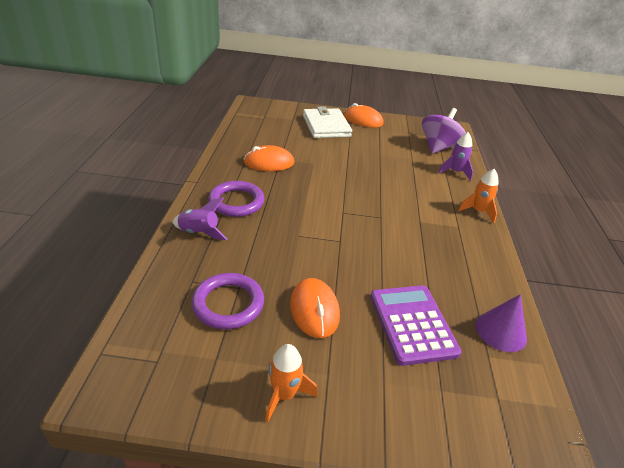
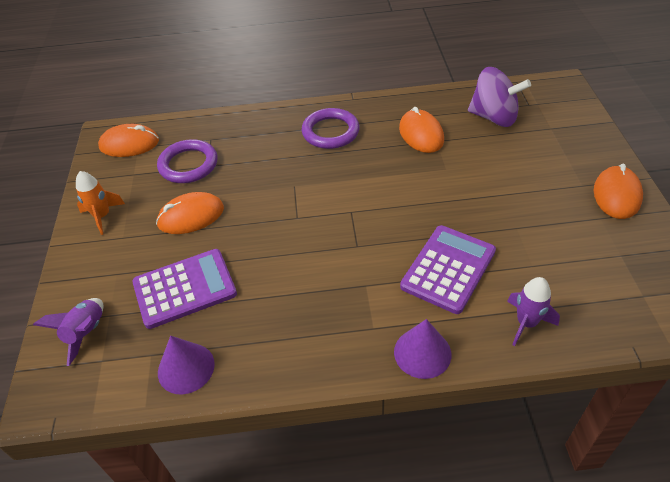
camera: 85 degrees right, 10 degrees up
(149, 360) = (129, 144): none -> orange mouse
(199, 233) = (272, 124): purple rocket -> purple rocket (86, 333)
(326, 126) = (557, 161): white wallet -> none
(410, 186) = (448, 269): none -> purple calculator
(438, 147) = (600, 298): purple spinning top -> purple spinning top (494, 117)
(478, 211) = (422, 353): orange rocket -> purple cone

